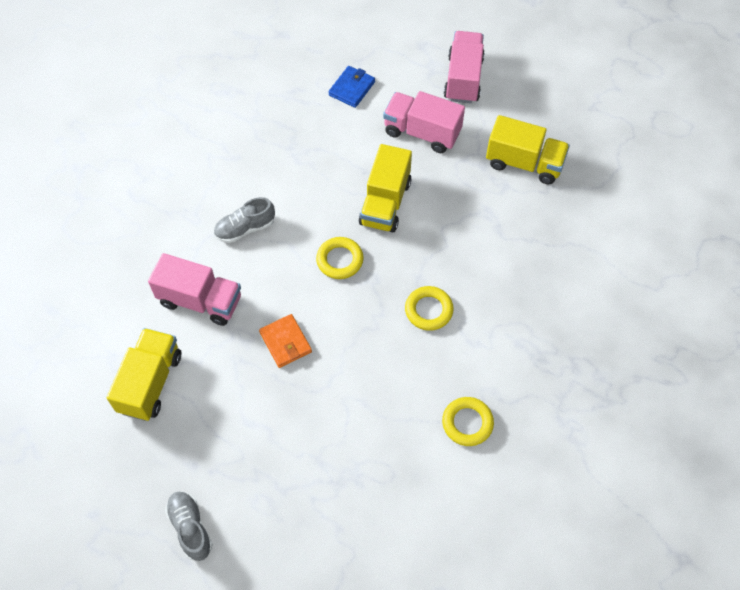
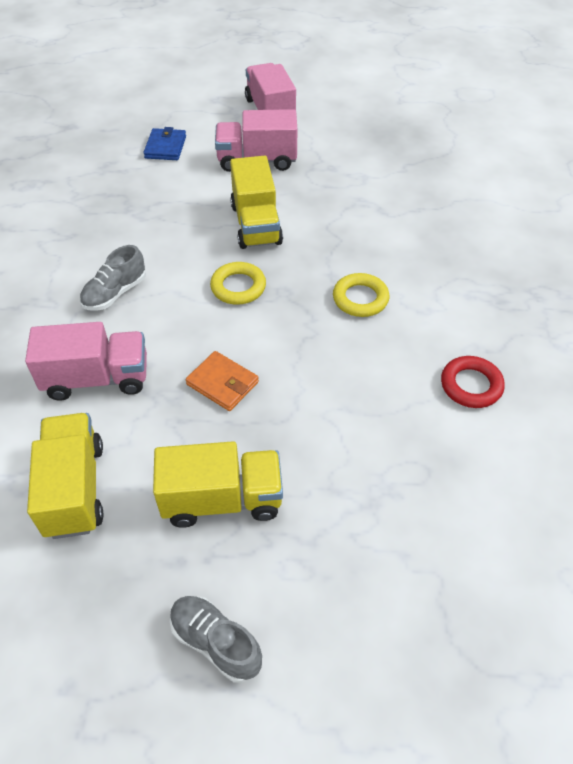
camera: 25 degrees left, 10 degrees down
(467, 423) = (471, 385): yellow ring -> red ring
(524, 163) = (369, 155): yellow truck -> yellow truck (222, 499)

